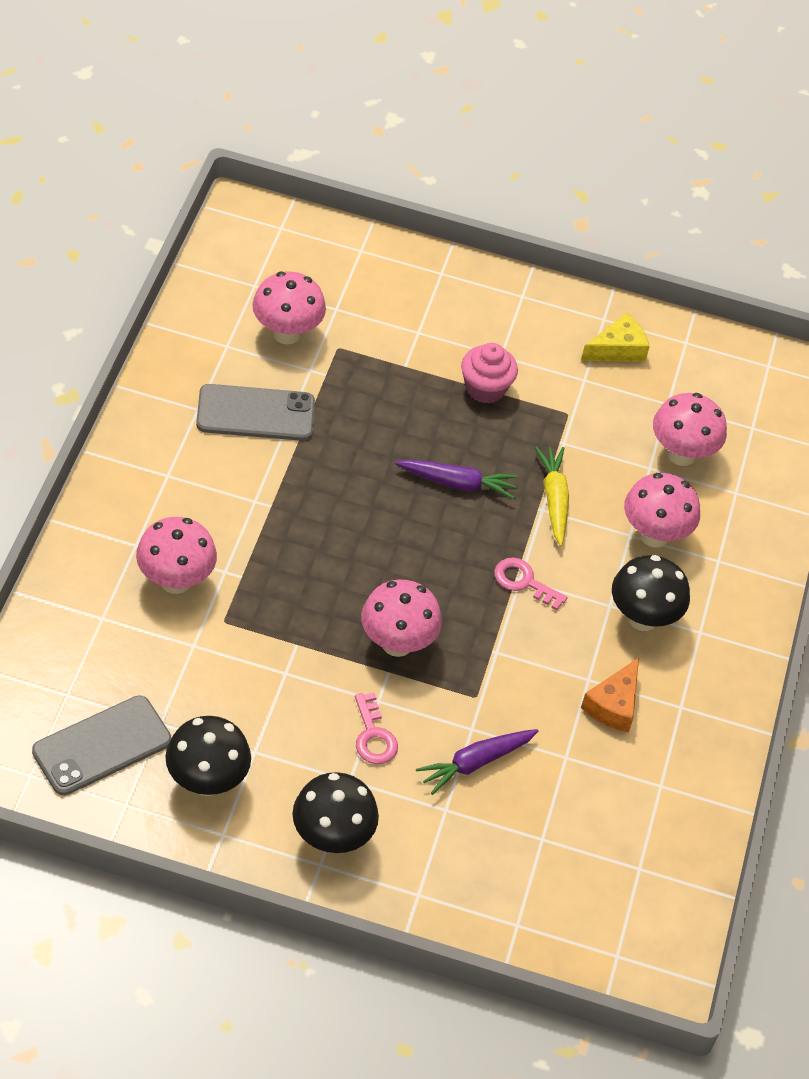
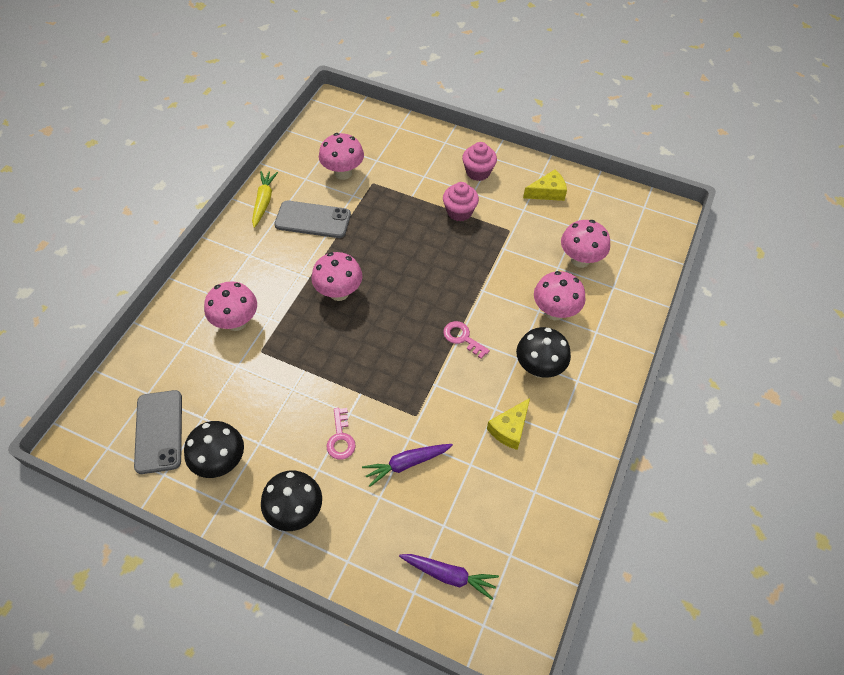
camera: 15 degrees right, 5 degrees up
(102, 746) = (159, 431): grey phone -> grey phone turned 75 degrees counterclockwise
(397, 643) = (370, 374): pink mushroom -> pink mushroom (339, 292)
(457, 483) = (430, 270): purple carrot -> purple carrot (449, 575)
(503, 321) = (478, 172): none -> pink cupcake
(554, 499) = (491, 284): yellow carrot -> yellow carrot (264, 202)
(613, 705) = (510, 429): orange cheese -> yellow cheese

